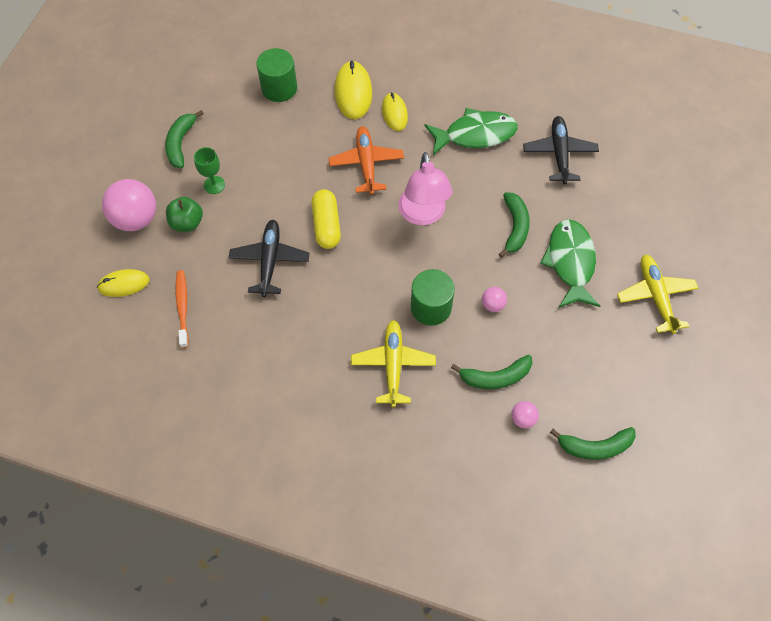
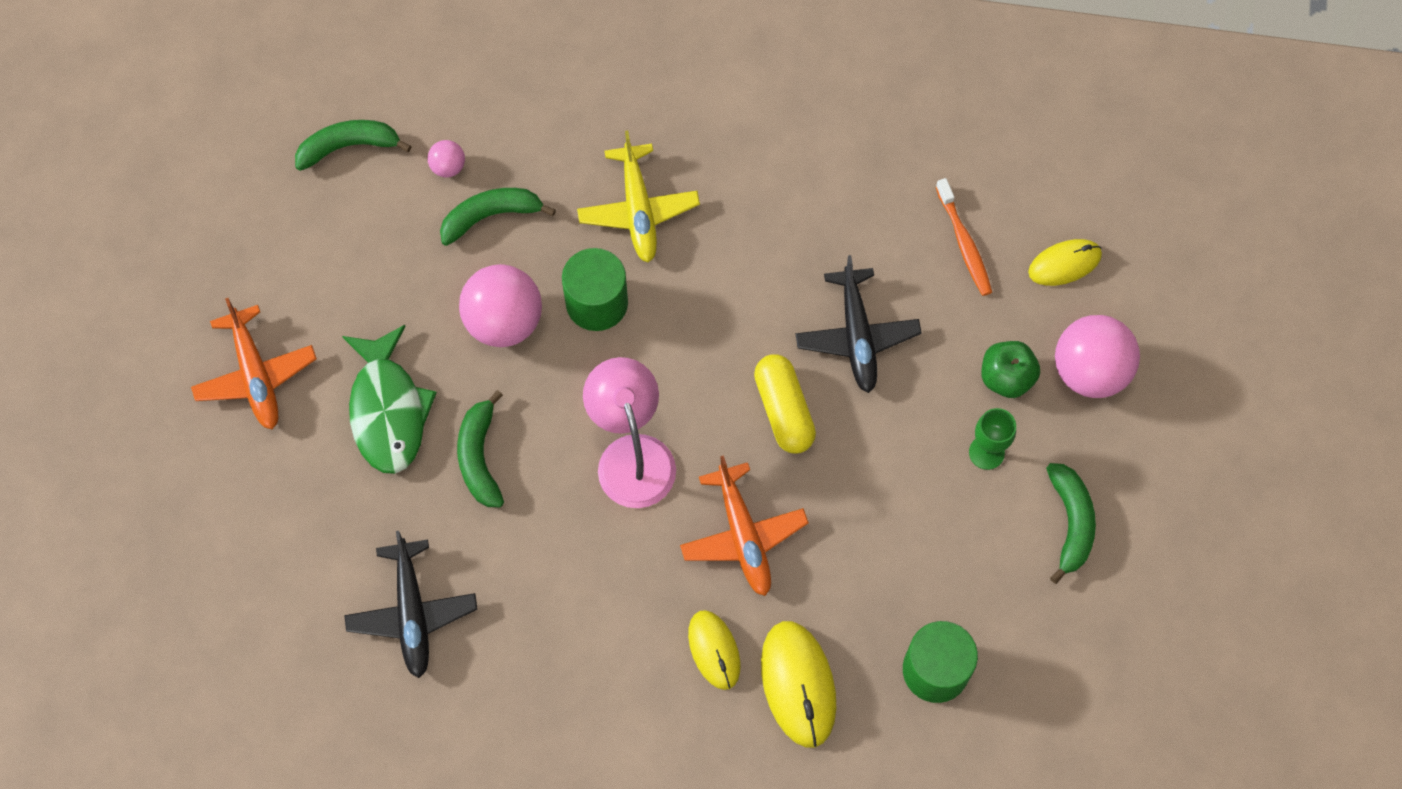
camera: 170 degrees right, 5 degrees up
(475, 134) = (563, 628): green fish -> none
(492, 305) = (504, 322): pink ball -> pink ball, size x2.13
(655, 296) = (256, 376): yellow plane -> orange plane

